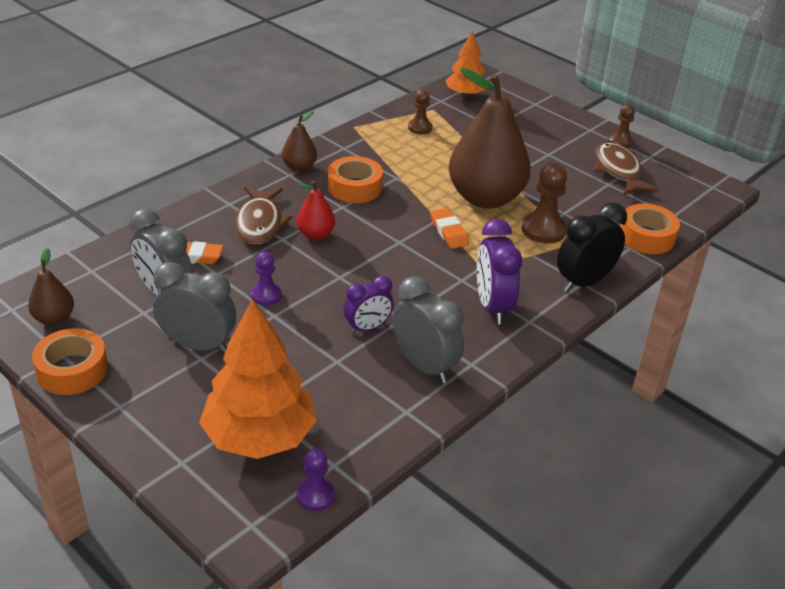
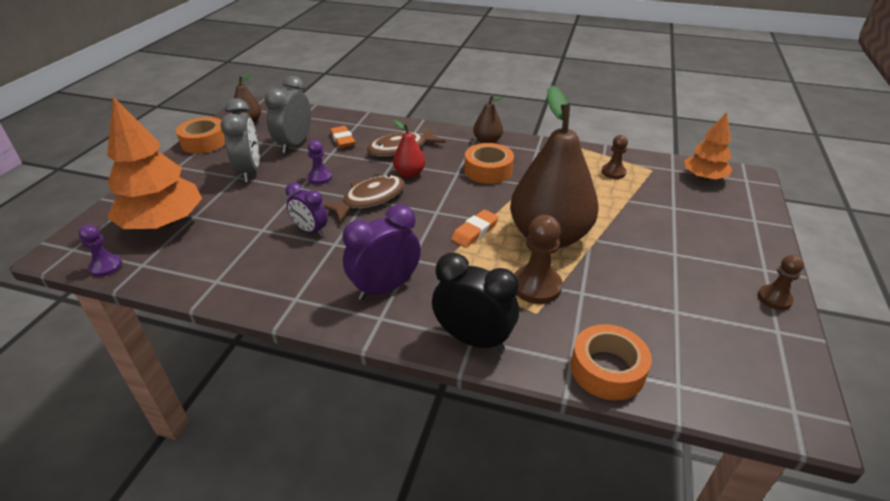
camera: 65 degrees right, 0 degrees up
(424, 366) = (277, 273): grey clock -> none
(618, 171) = (711, 312): brown fish -> brown fish (369, 199)

